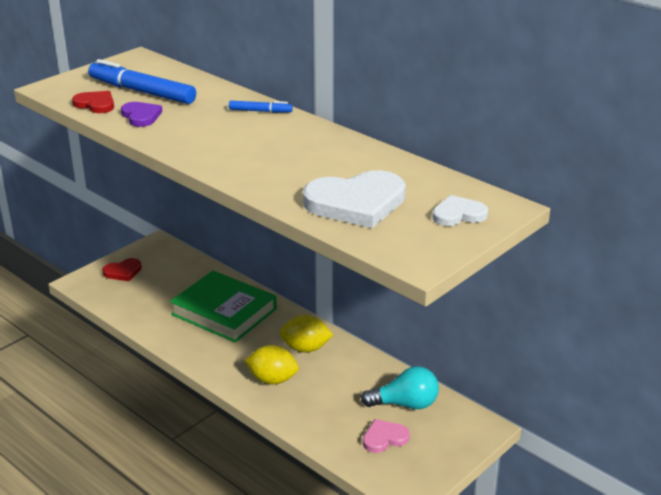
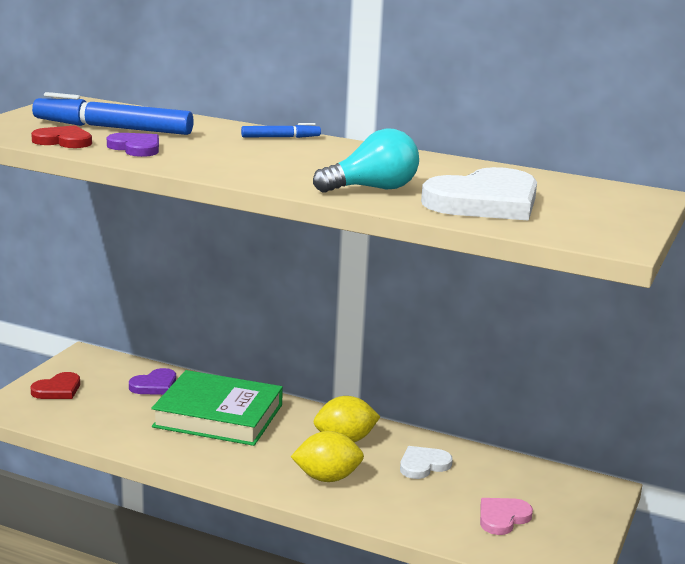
camera: 20 degrees left, 10 degrees down
(193, 277) = (154, 385): none -> purple heart
(405, 404) = (501, 479): turquoise light bulb -> turquoise light bulb (372, 189)
(458, 214) = (607, 203): white heart -> white heart (423, 465)

